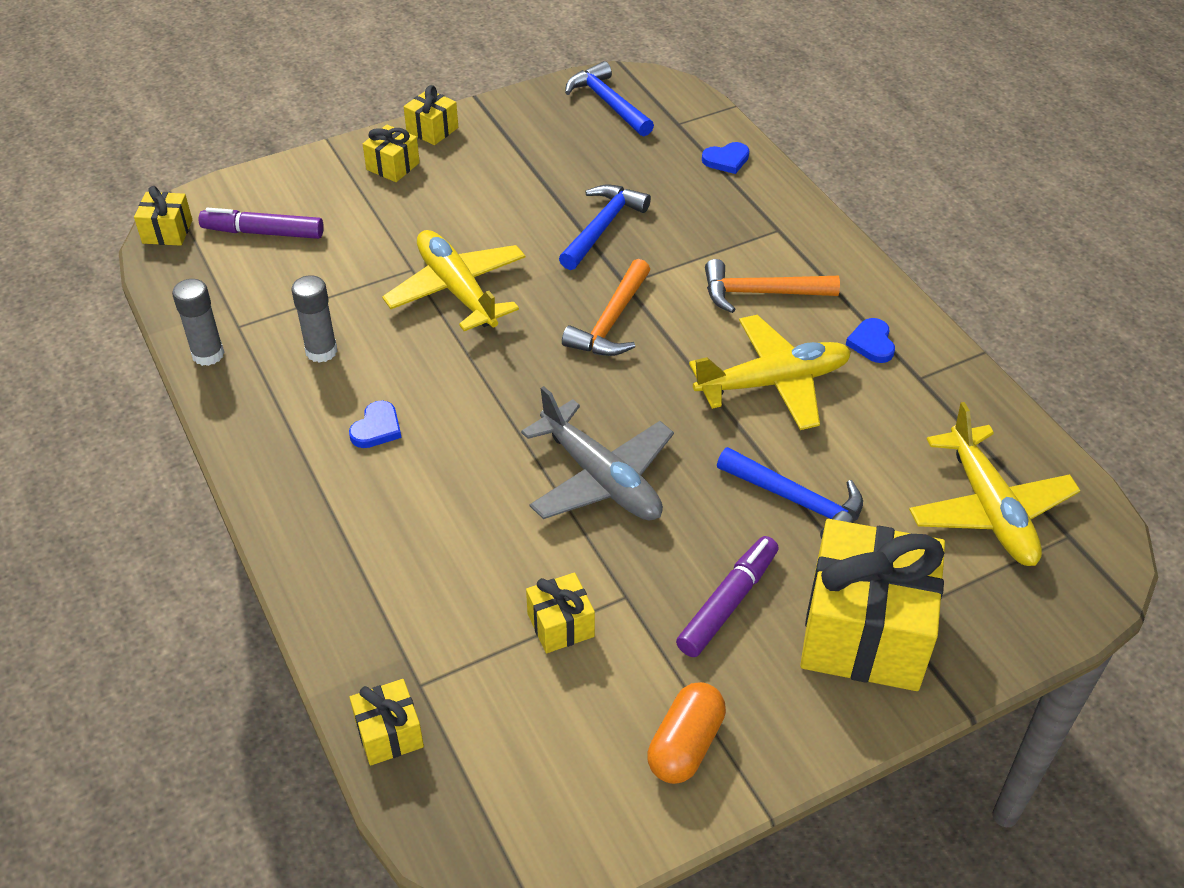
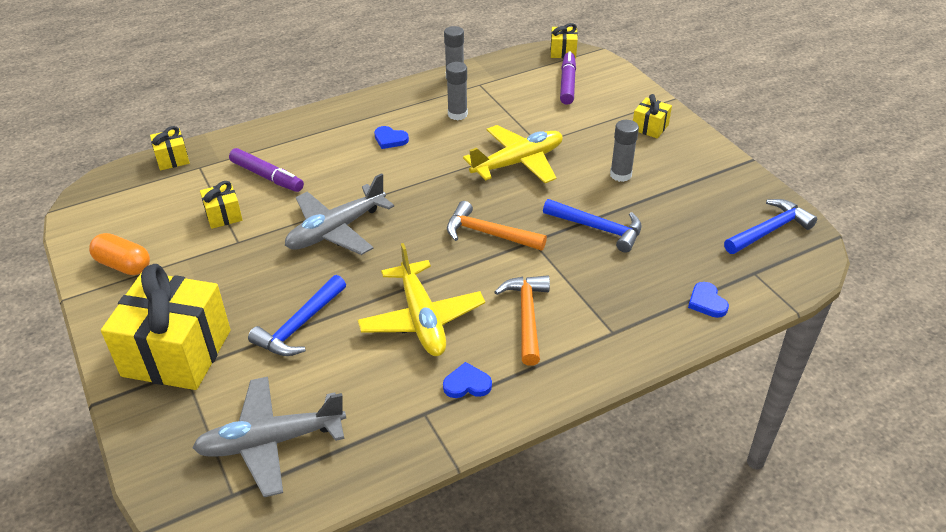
camera: 90 degrees right, 5 degrees down
(432, 130) = (699, 142): yellow gift -> none
(495, 200) = (620, 175): none -> grey glue stick
(728, 603) = (220, 286): purple marker -> purple marker (267, 176)
(989, 509) = (270, 442): yellow plane -> grey plane

